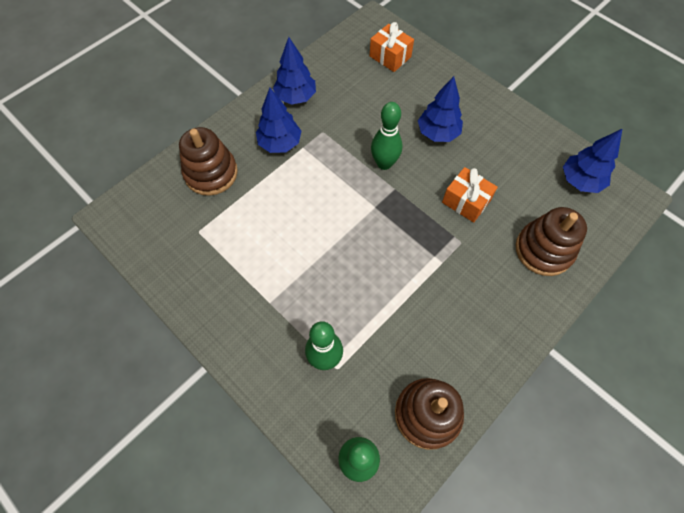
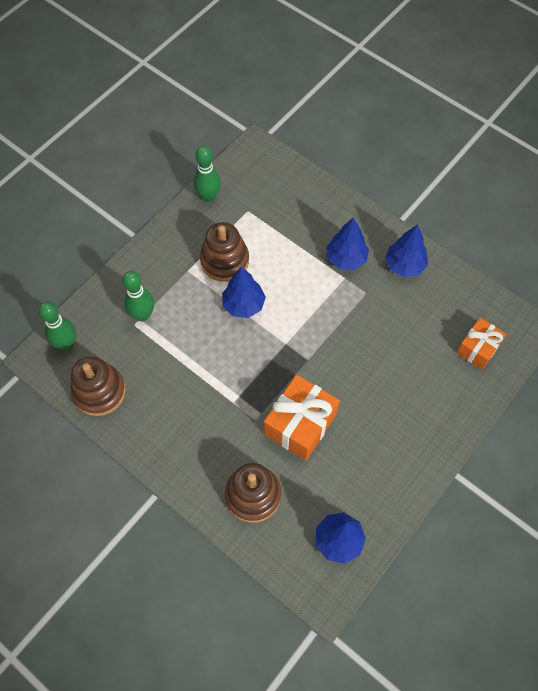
camera: 85 degrees right, 0 degrees up
(211, 173) = (306, 210): brown stacking toy -> brown stacking toy (224, 261)
(384, 163) = (335, 349): green bowling pin -> green bowling pin (208, 196)
(438, 133) = (380, 398): blue tree -> blue tree (243, 305)
(466, 201) = (300, 424): orange gift -> orange gift, size x1.58

